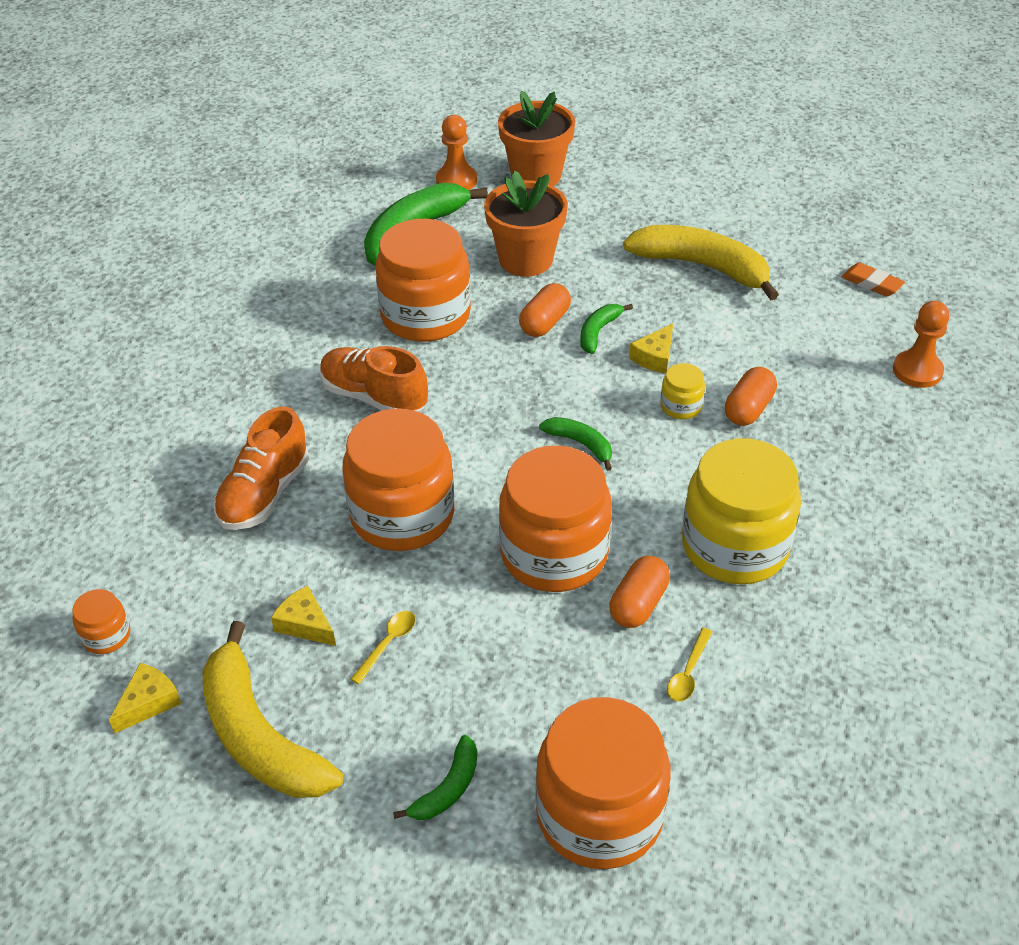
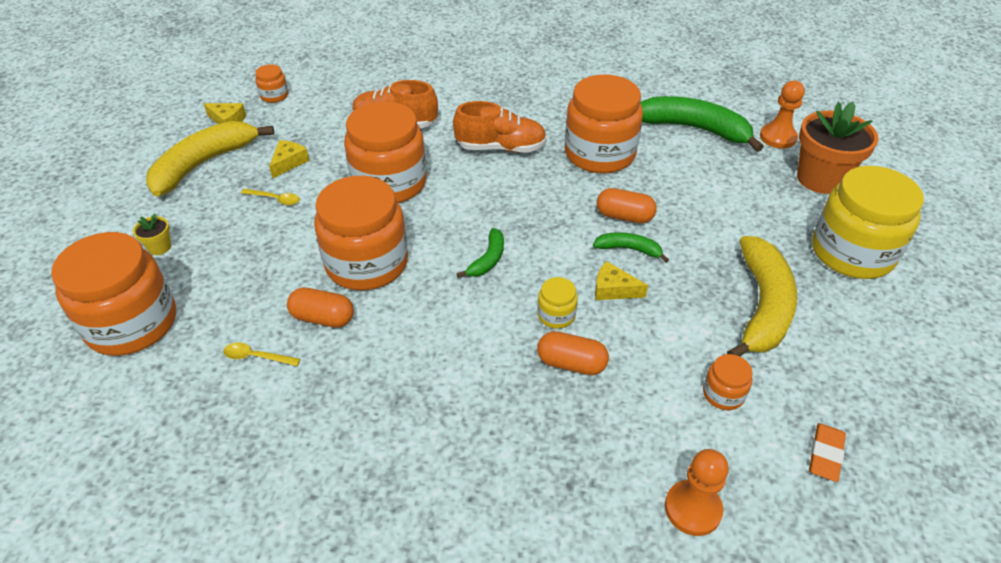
camera: 75 degrees right, 0 degrees up
(374, 397) = (501, 148): orange shoe -> orange shoe turned 75 degrees clockwise
(447, 788) = (159, 247): green banana -> yellow flower pot
(525, 260) = (699, 192): orange flower pot -> none
(735, 546) = (394, 372): yellow jar -> yellow jar (852, 252)
(801, 320) = (723, 394): none -> orange jar

